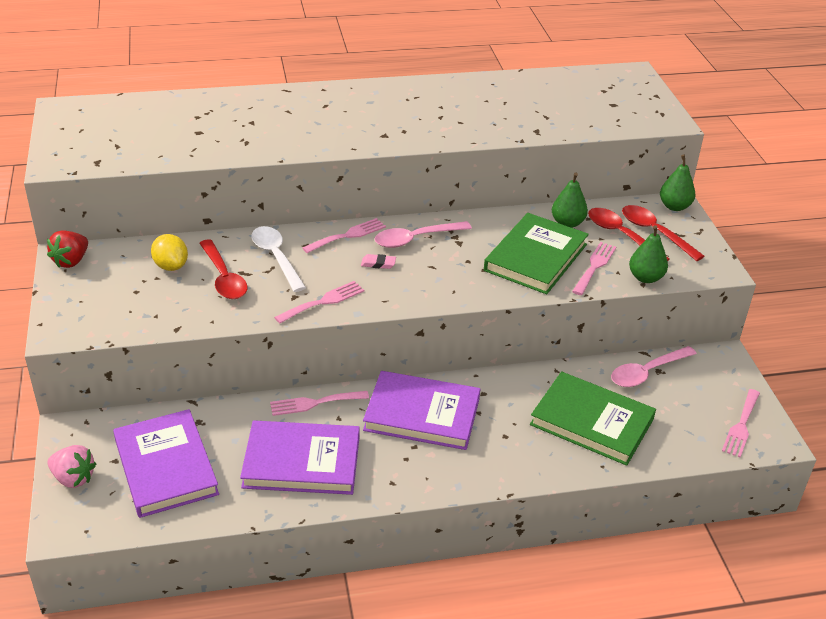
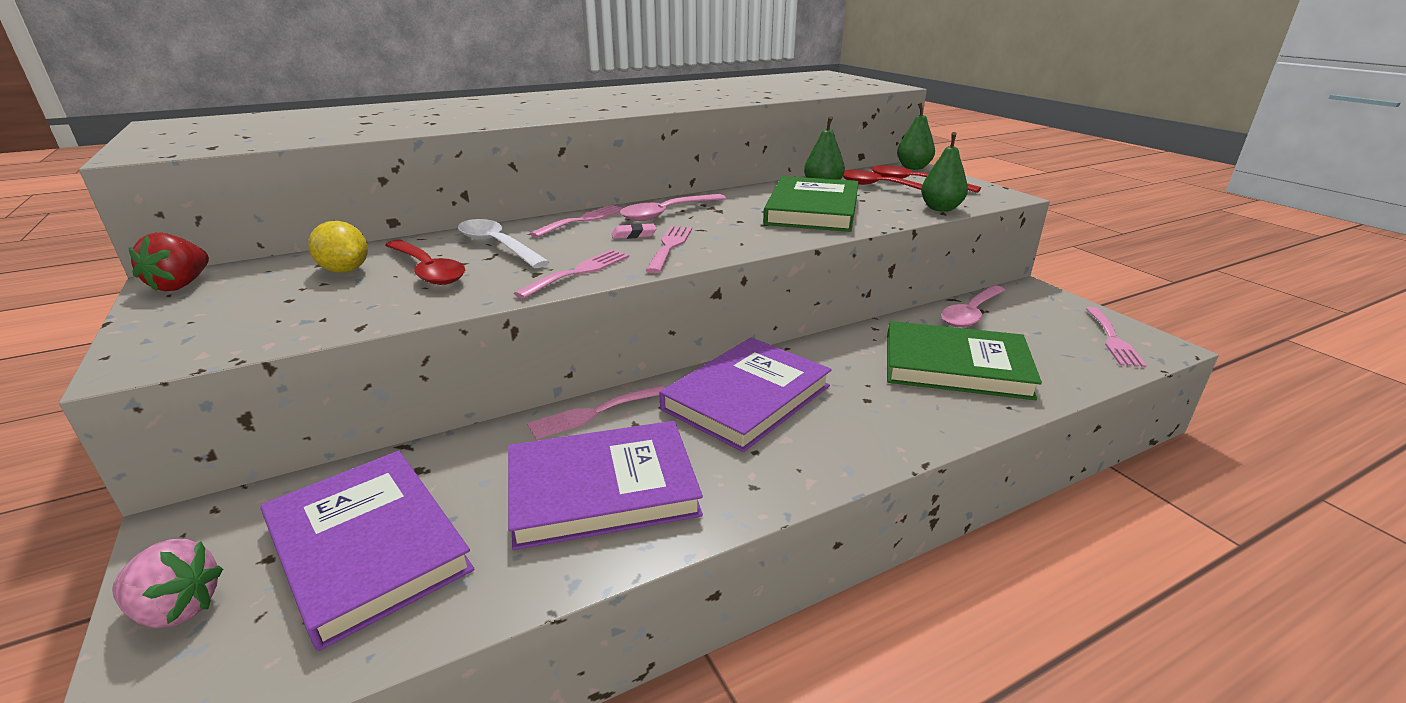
camera: 15 degrees left, 10 degrees down
(422, 414) = (746, 397): purple book -> purple book turned 45 degrees counterclockwise
(594, 266) = (880, 208): pink fork -> pink fork (670, 246)

